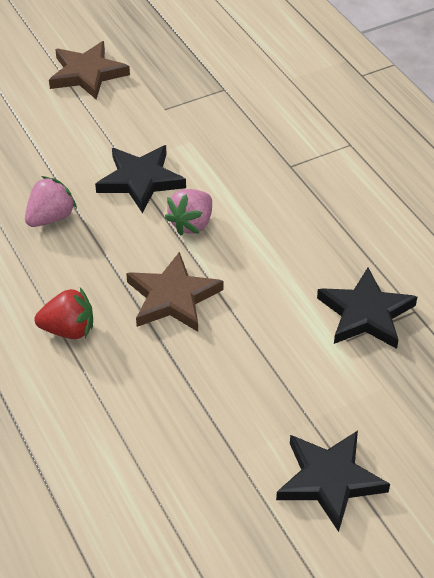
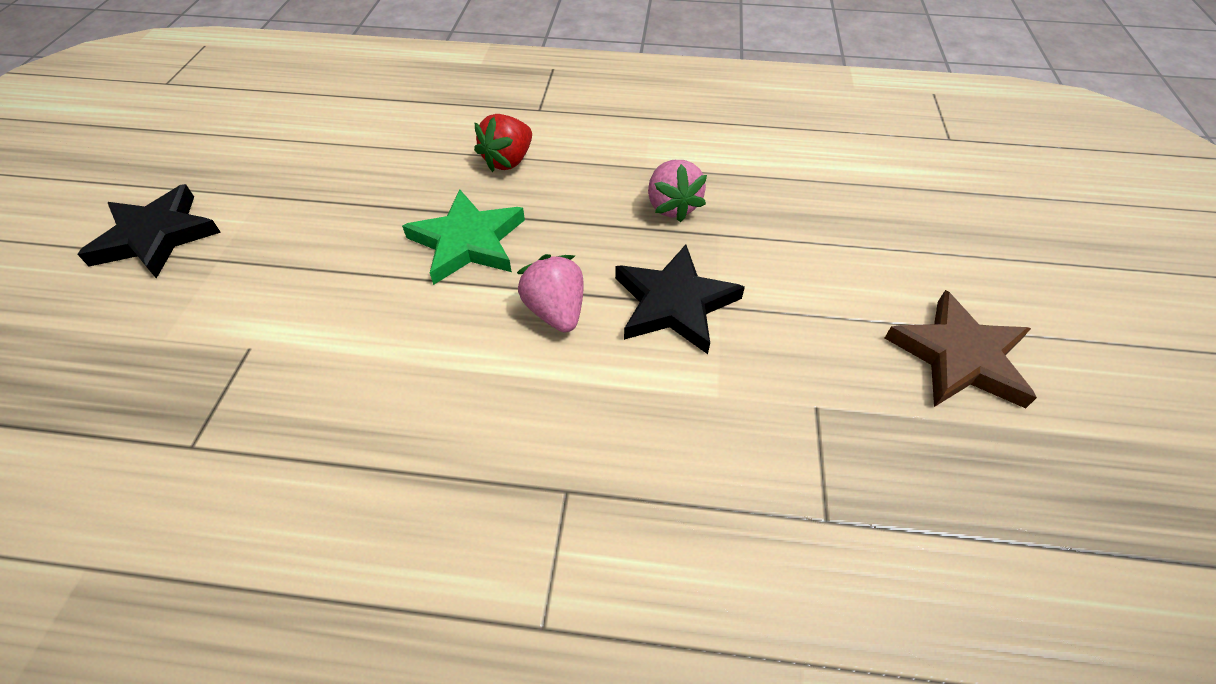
camera: 125 degrees right, 5 degrees up
(172, 297) = (468, 241): brown star -> green star
(365, 313) = (252, 390): black star -> none

